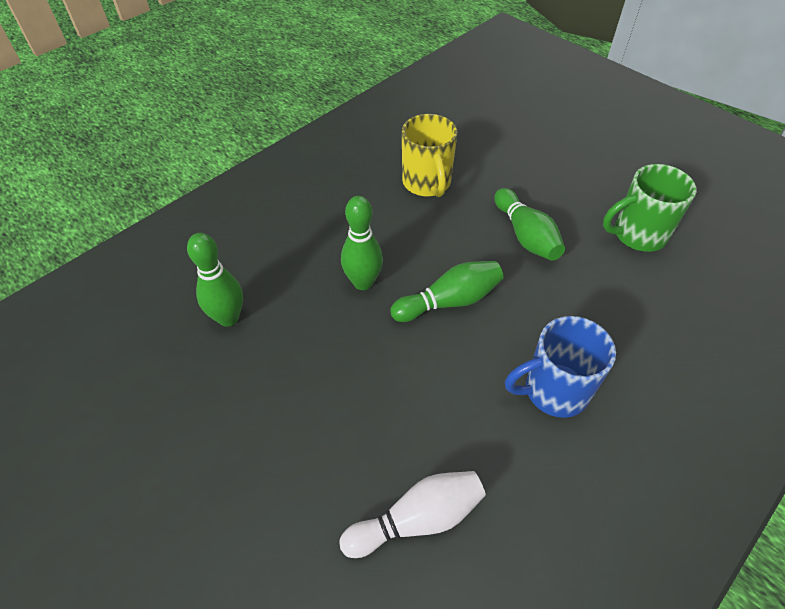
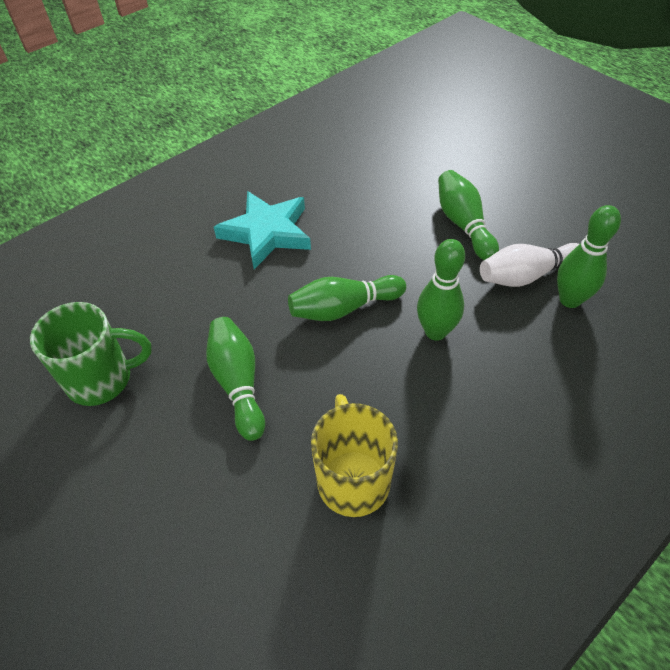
camera: 175 degrees left, 0 degrees up
(318, 412) = (463, 224): none -> green bowling pin
(417, 519) = (385, 168): white bowling pin -> white bowling pin (526, 275)
(554, 391) = (267, 232): blue mug -> turquoise star

